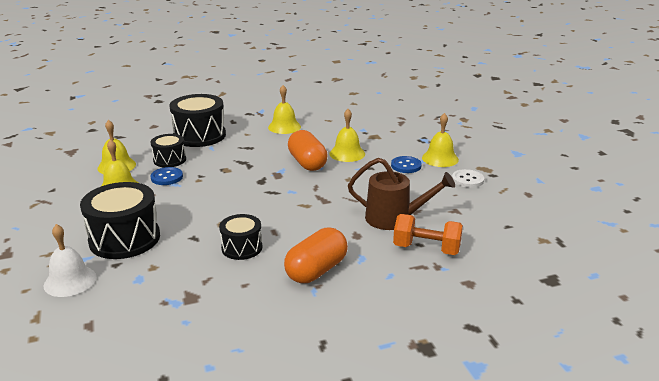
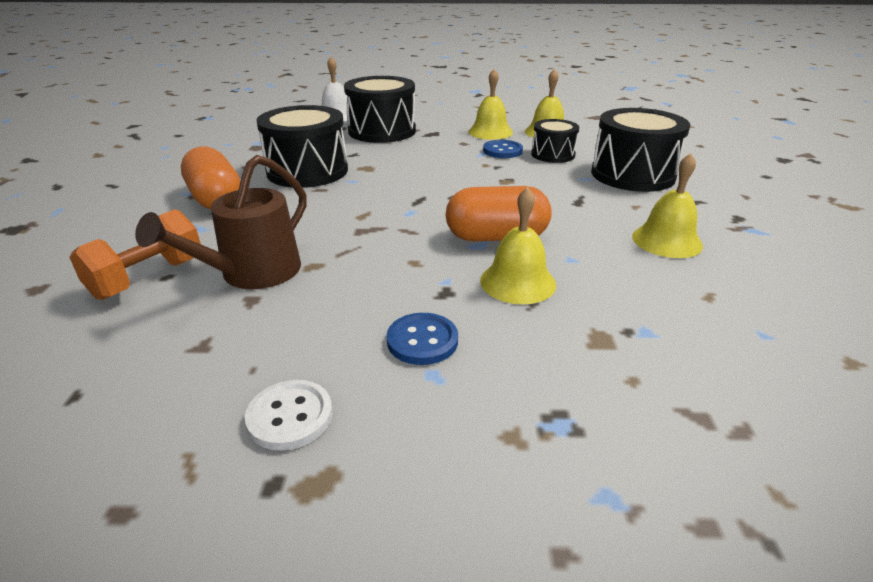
camera: 110 degrees right, 5 degrees up
(242, 248) = (307, 171): black drum -> black drum, size x1.73
(440, 158) = (428, 411): yellow bell -> none

